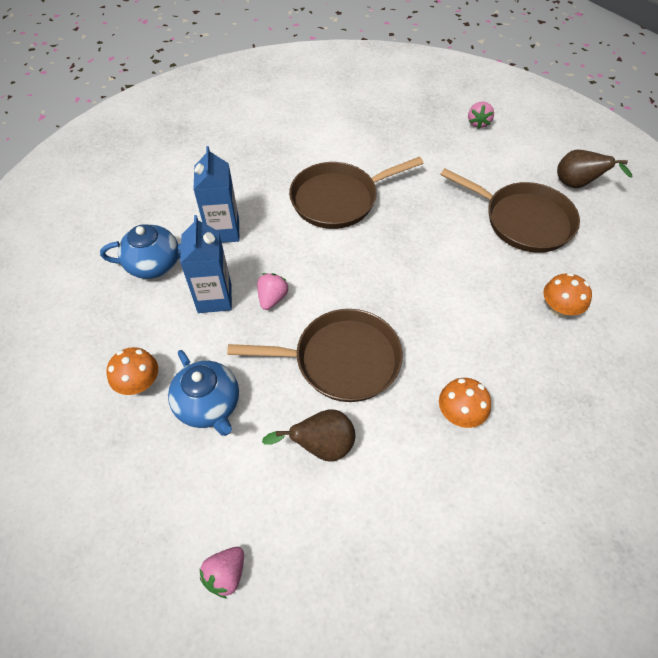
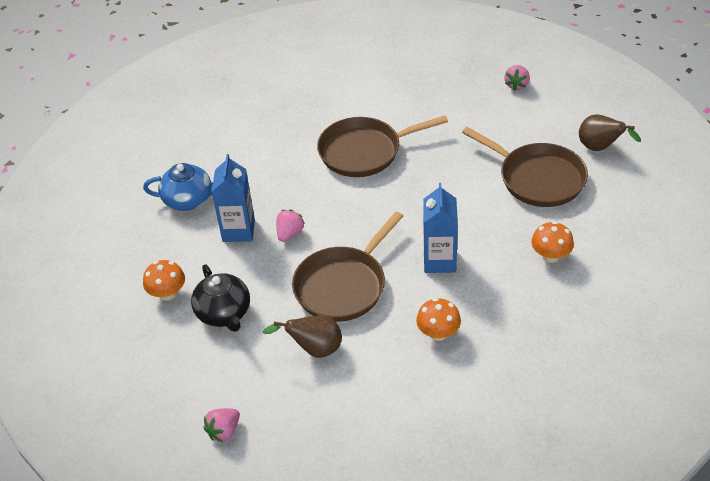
camera: 10 degrees right, 10 degrees down
(209, 405) = (224, 313): blue teapot -> black teapot
(223, 231) = (253, 175): blue carton -> blue carton (439, 261)
(341, 360) = (343, 286): brown pan -> brown pan turned 120 degrees clockwise

